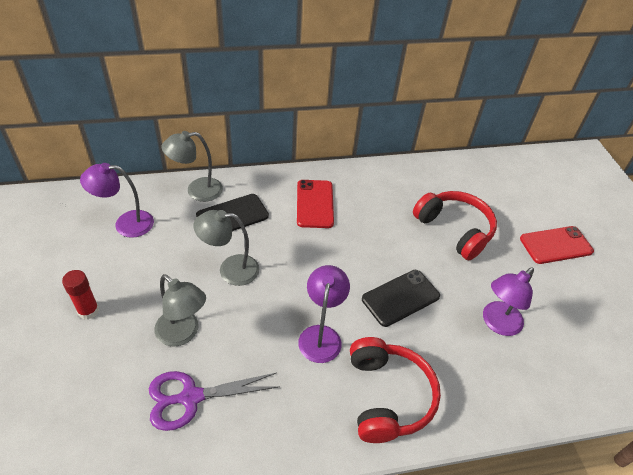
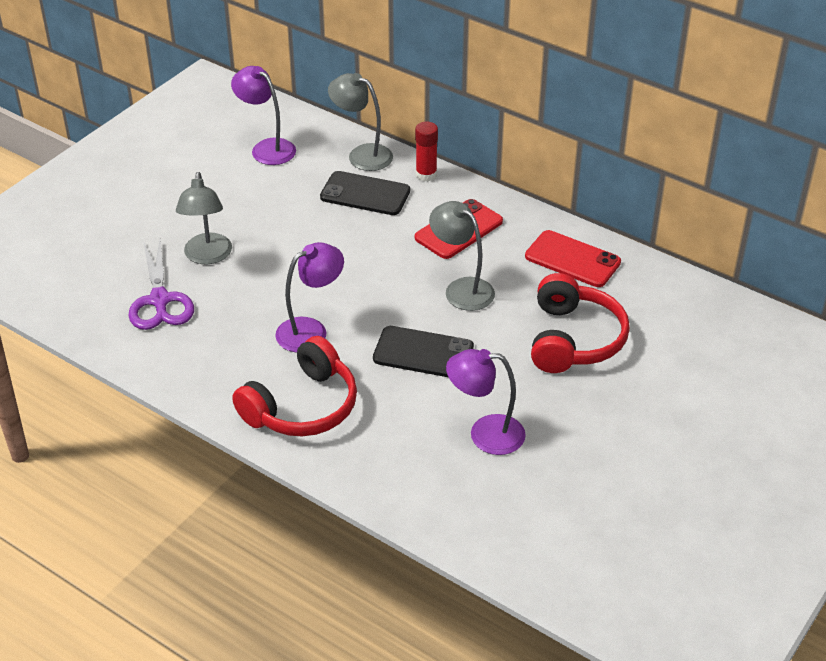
camera: 50 degrees right, 5 degrees down
(88, 311) = (162, 196): red glue stick -> red glue stick (426, 175)
(191, 397) = (159, 300): purple scissors -> purple scissors turned 135 degrees counterclockwise
(230, 270) = (304, 235): grey lamp -> grey lamp (461, 289)
(556, 245) = (672, 426): red phone -> red phone (572, 259)

